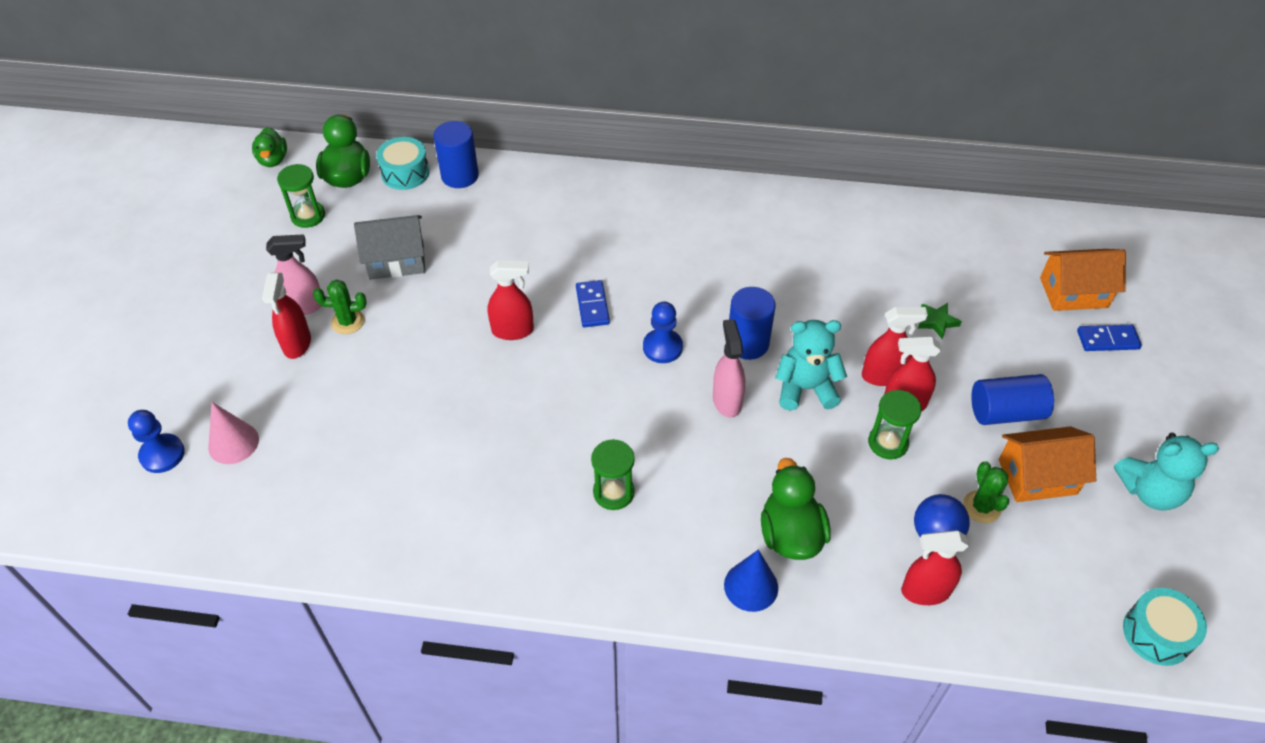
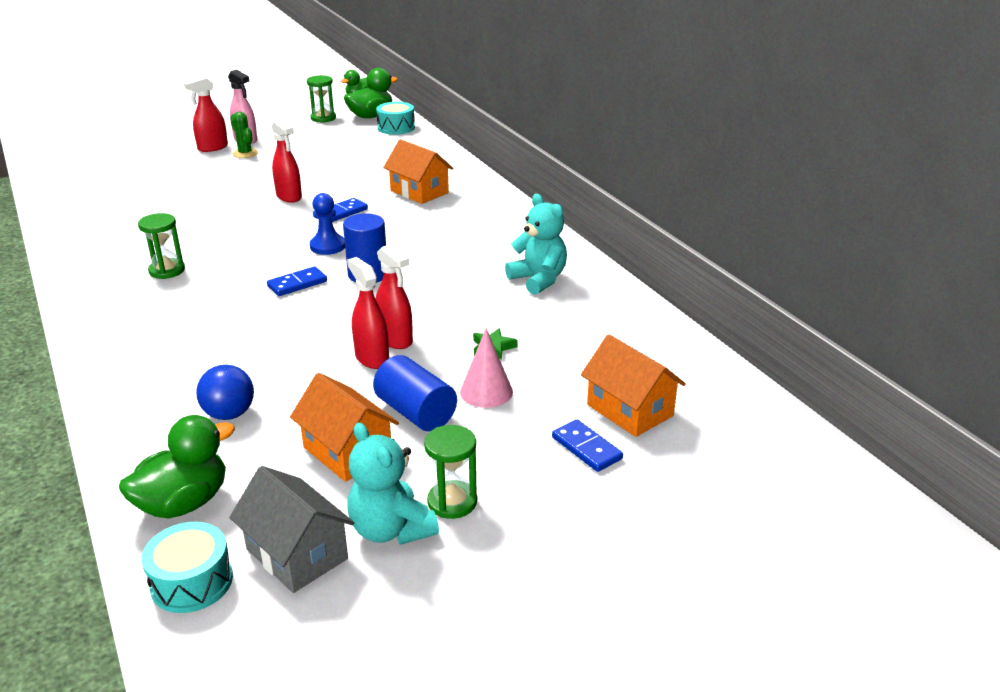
camera: 55 degrees right, 20 degrees down
(162, 454) = (95, 146): blue pawn -> none
(233, 443) = (118, 158): pink cone -> pink cone (486, 392)
(396, 260) = (314, 149): grey house -> grey house (297, 554)
(460, 176) = (415, 141): blue cylinder -> none
(595, 230) = (419, 192): none -> orange house
(727, 400) = (297, 284): pink spray bottle -> blue domino
(751, 586) = (112, 346): blue cone -> none
(790, 534) = (177, 347): green duck -> green duck (184, 503)
(805, 388) = (343, 311): turquoise teddy bear -> turquoise teddy bear (538, 280)
(888, 443) = (317, 363): green hourglass -> green hourglass (452, 502)
(925, 591) = (158, 426): red spray bottle -> none
(981, 507) = (281, 430): green cactus -> none

